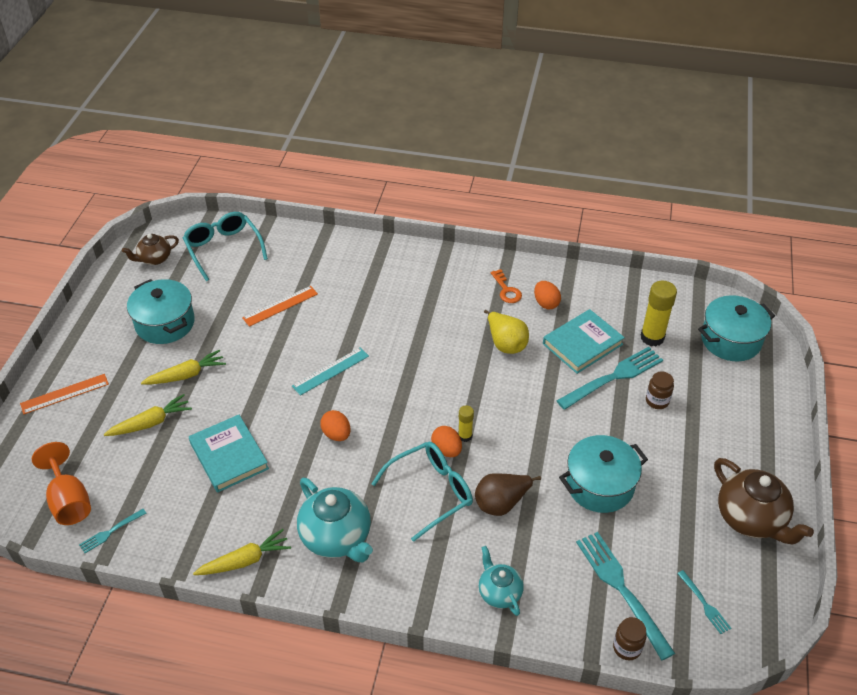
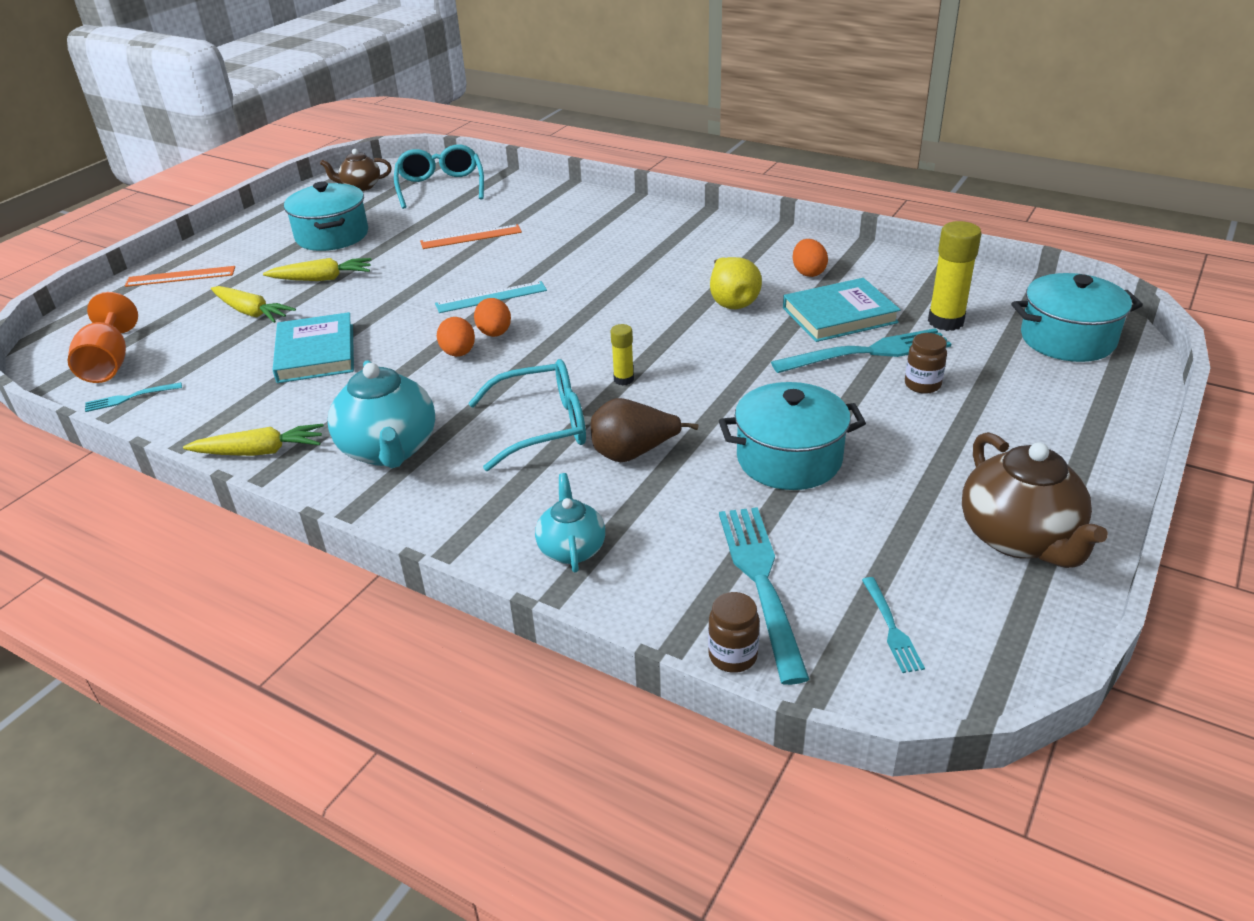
camera: 20 degrees right, 10 degrees down
(151, 423) = (251, 312): yellow carrot -> yellow carrot turned 45 degrees clockwise
(446, 450) = (590, 389): orange egg -> orange egg (494, 334)
(506, 290) = (761, 255): orange key -> none

